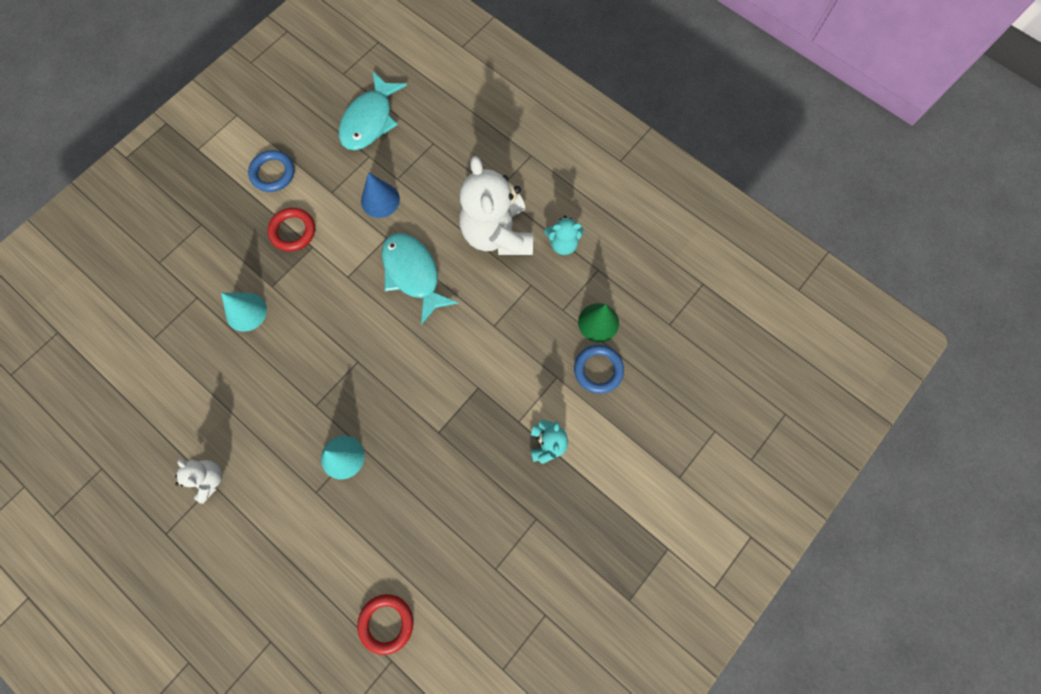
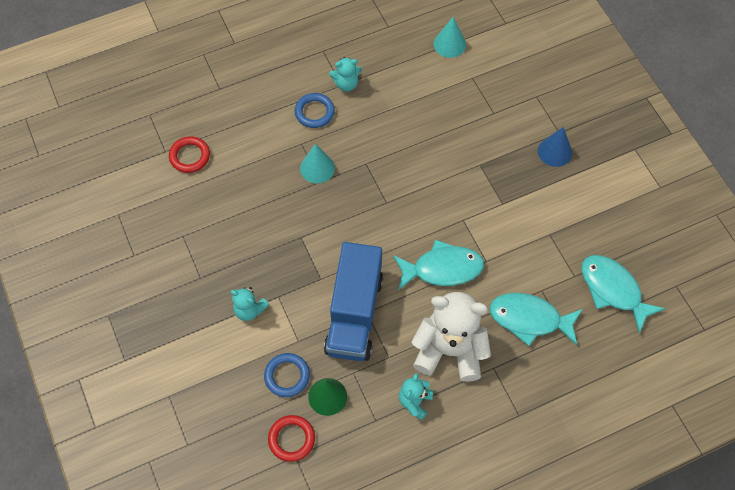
camera: 115 degrees right, 10 degrees down
(209, 479) = (346, 84): white teddy bear -> turquoise teddy bear
(246, 312) = (465, 141): turquoise cone -> turquoise cone (449, 44)
(273, 173) = (587, 196): blue ring -> blue ring (314, 112)
(293, 231) = (523, 194): red ring -> red ring (291, 439)
(380, 200) = (525, 269): blue cone -> blue cone (555, 151)
(432, 178) = (529, 319): none -> turquoise fish
(502, 336) = (354, 314): none -> blue truck

